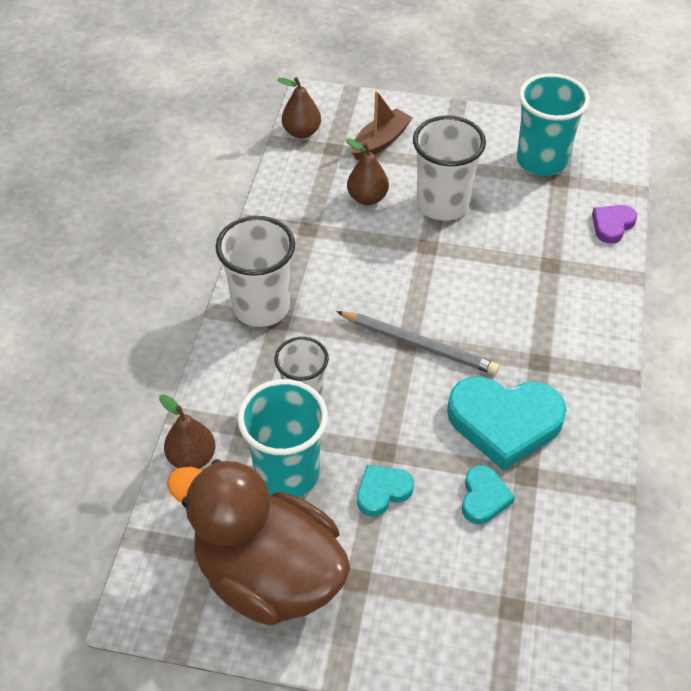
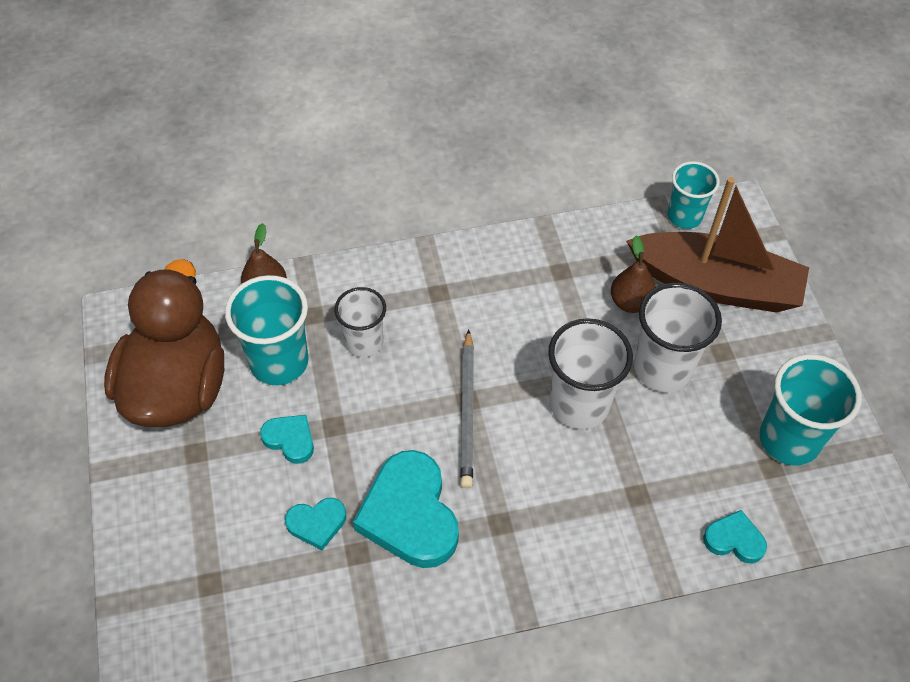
camera: 65 degrees right, 5 degrees up
(261, 307) = (447, 273): white cup -> white cup (579, 404)
(301, 132) = (684, 216): brown pear -> turquoise cup
(380, 142) = (716, 285): brown boat -> brown boat, size x1.98
(612, 225) = (734, 540): purple heart -> turquoise heart

